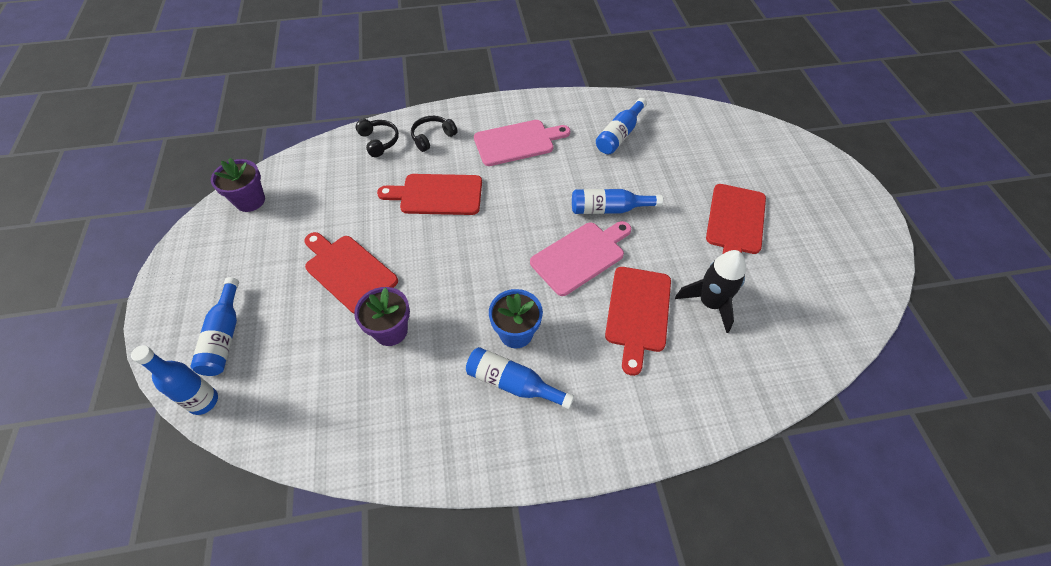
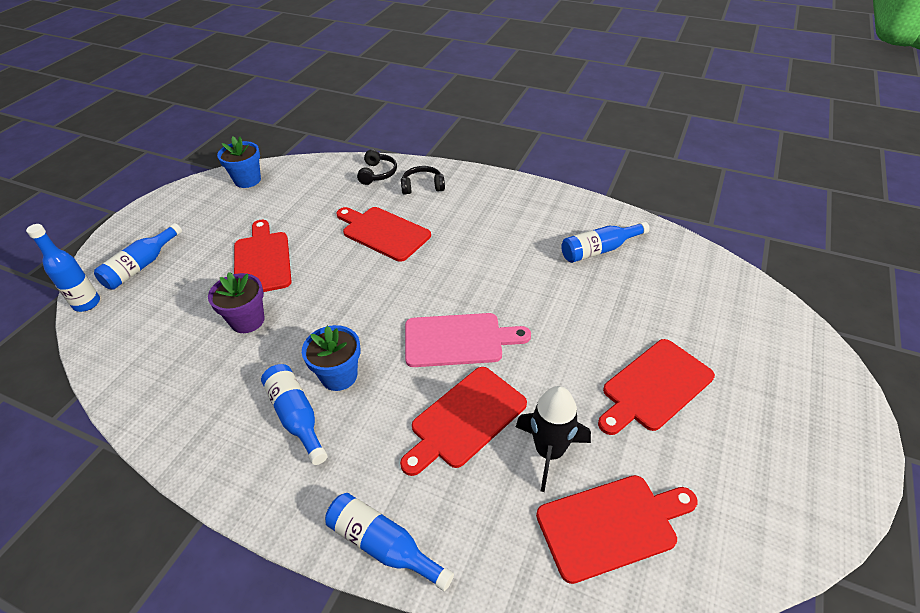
camera: 35 degrees right, 10 degrees down
(250, 201) = (247, 180): purple flower pot -> blue flower pot
(517, 142) = (492, 218): pink cutting board -> none
(609, 209) = (525, 311): blue bottle -> blue bottle (383, 545)
(783, 329) = (611, 525): none -> red cutting board

